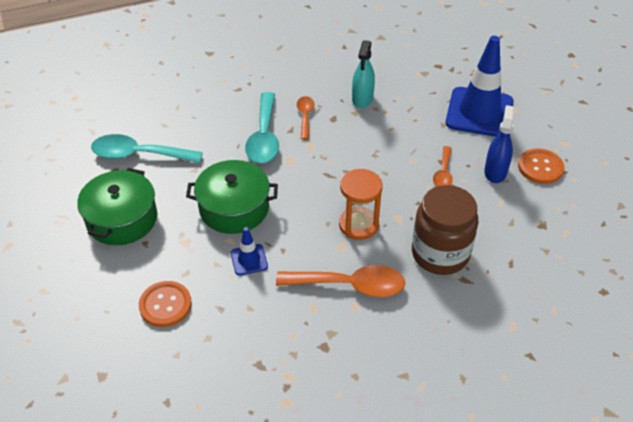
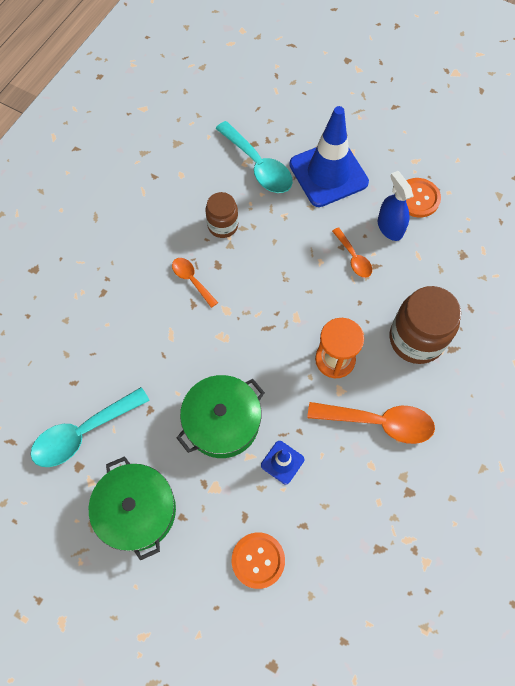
camera: 40 degrees left, 20 degrees up
(264, 137) = (177, 328): turquoise spoon -> turquoise spoon (258, 165)
(349, 285) = (378, 422): orange spoon -> orange spoon turned 45 degrees clockwise
(362, 99) = (223, 225): turquoise spray bottle -> brown jar

